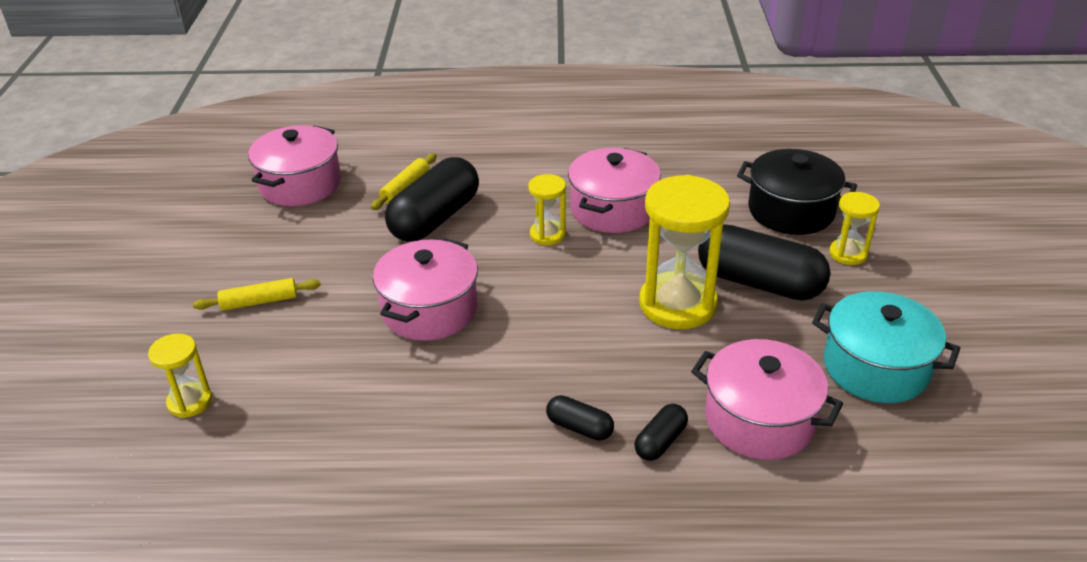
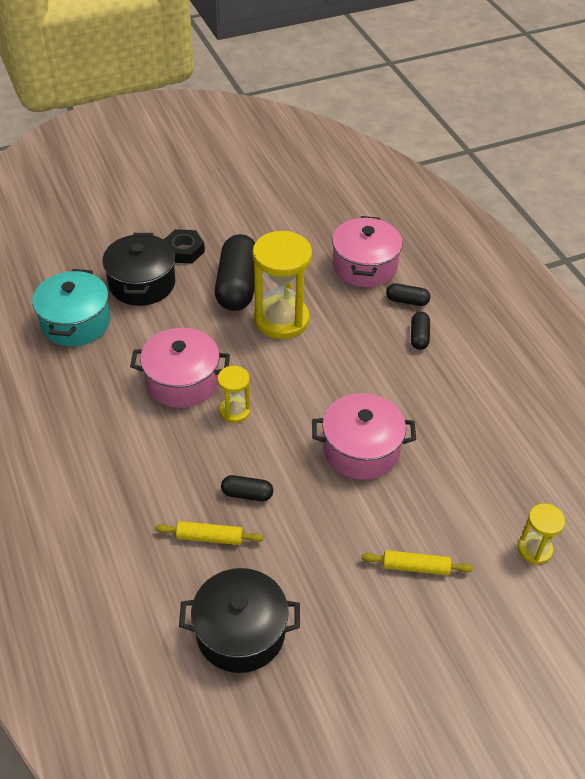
camera: 115 degrees left, 10 degrees up
(259, 302) = (415, 567): yellow rolling pin -> yellow rolling pin turned 45 degrees counterclockwise
(300, 184) = (240, 632): pink pot -> black pot
(435, 218) = (247, 494): black capsule -> black capsule, size x0.47
(848, 253) = (184, 250): yellow hourglass -> black nut
(875, 367) = (293, 228): turquoise pot -> turquoise pot (76, 322)

